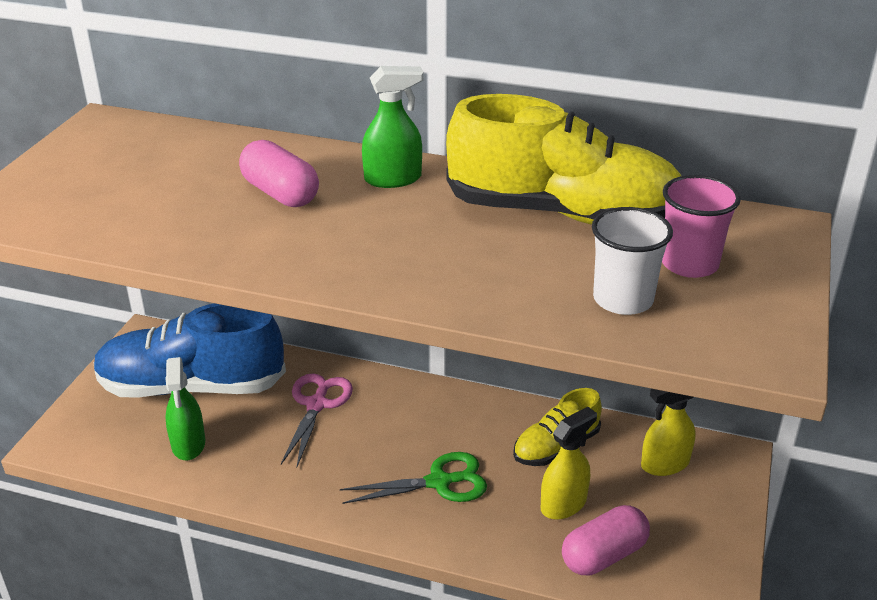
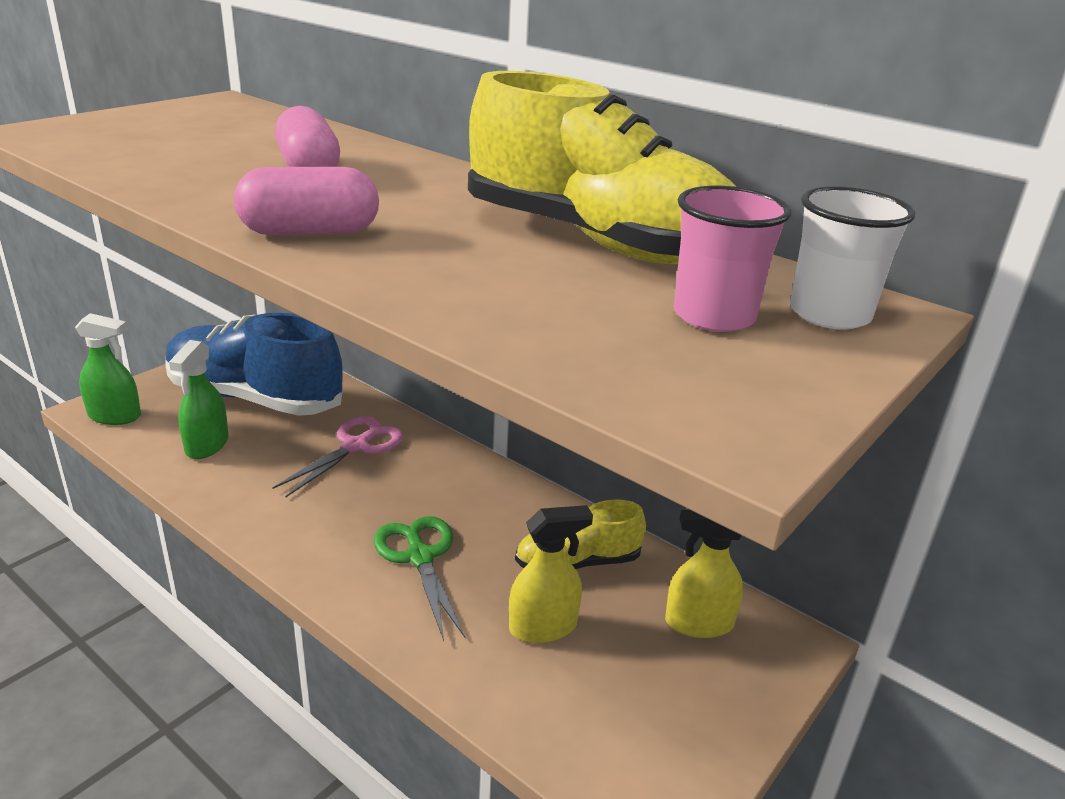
camera: 20 degrees right, 5 degrees down
(393, 179) = (438, 181): green spray bottle -> green spray bottle (115, 416)
(439, 482) = (420, 557): green scissors -> green scissors turned 120 degrees counterclockwise
(603, 555) = (552, 702): pink capsule -> pink capsule (310, 232)
(623, 299) = (584, 328): white cup -> white cup (829, 314)

